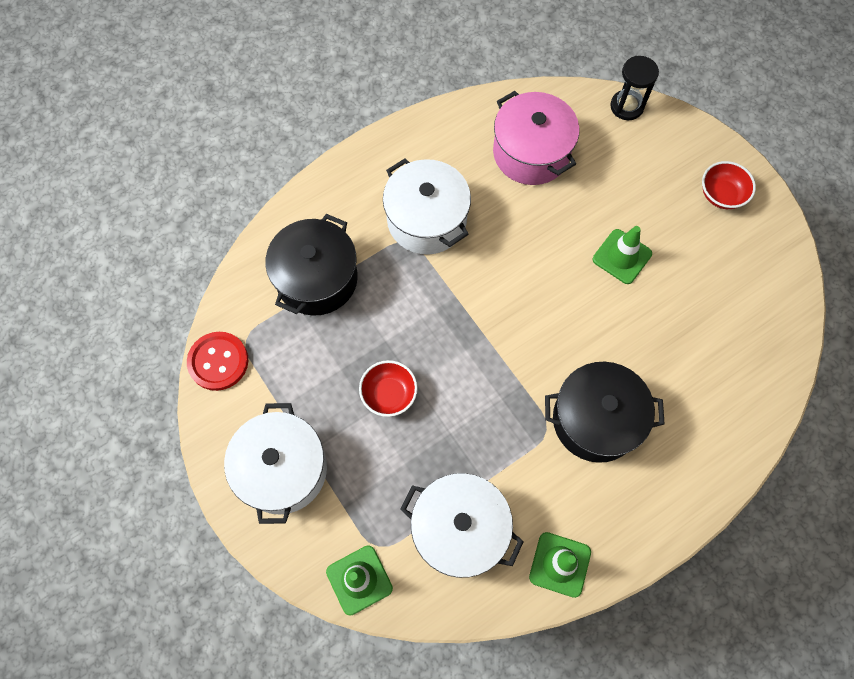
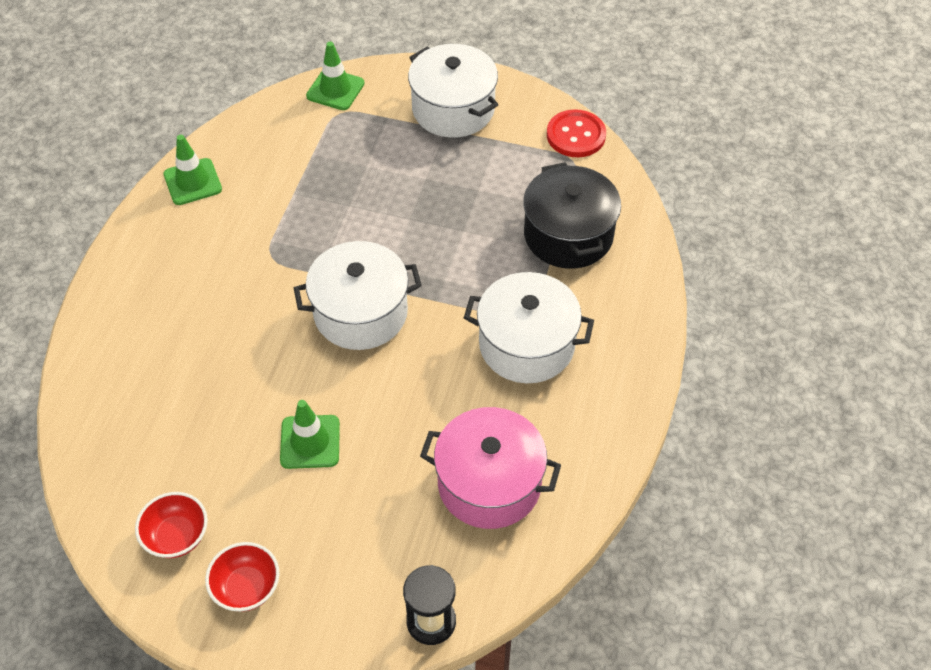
camera: 140 degrees right, 15 degrees down
(389, 394) = (422, 198): red bowl -> red bowl (177, 536)
(459, 530) = (287, 155): white pot -> white pot (360, 313)
(595, 420) = (233, 289): black pot -> none

